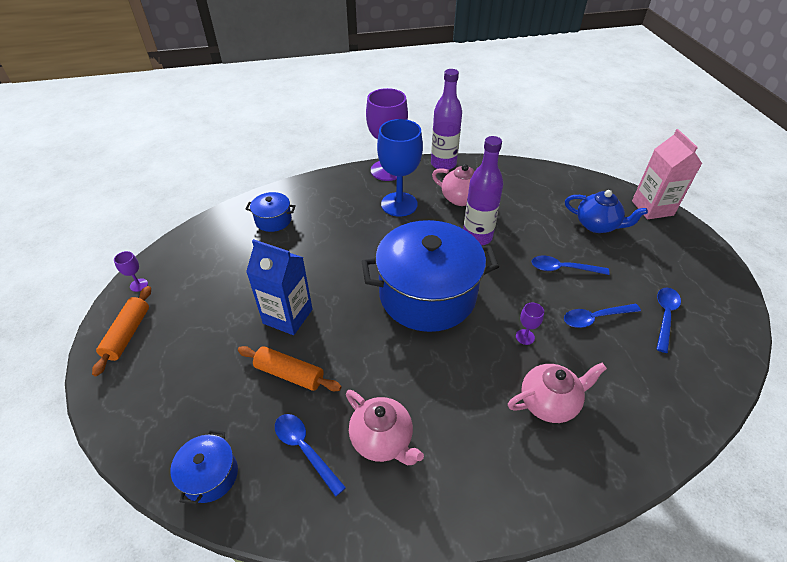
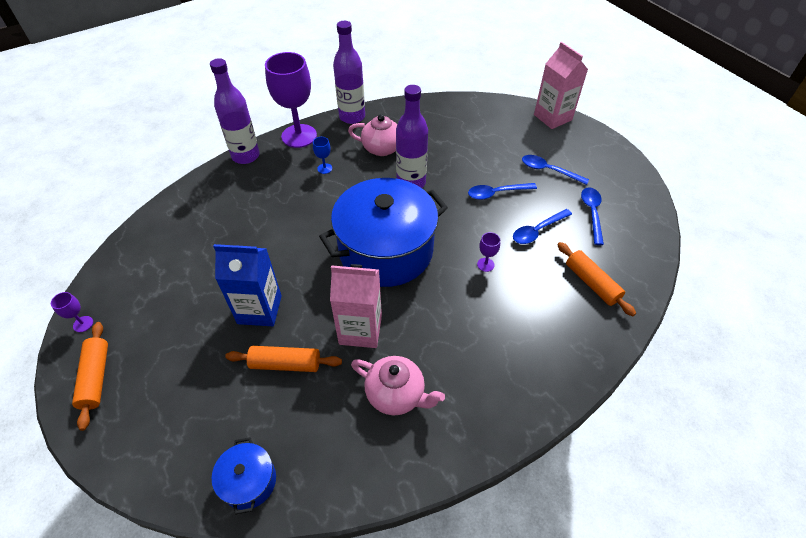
camera: 20 degrees left, 5 degrees up
(273, 220) = (201, 216): blue pot -> none
(304, 449) = (329, 427): blue spoon -> blue spoon (548, 170)
(333, 177) = (246, 156): none -> purple bottle
(372, 364) = (360, 330): none -> pink carton
(399, 204) = (324, 168): blue goblet -> blue goblet, size x0.40
(549, 402) = (525, 316): pink teapot -> none
(597, 225) = (512, 145): blue teapot -> none
(639, 390) = (591, 283): none -> orange rolling pin

